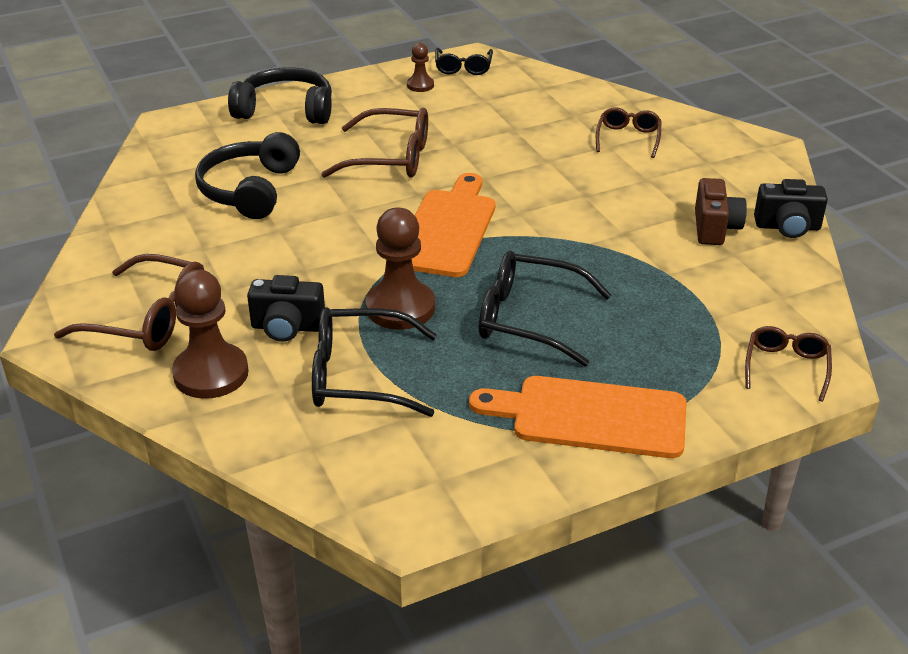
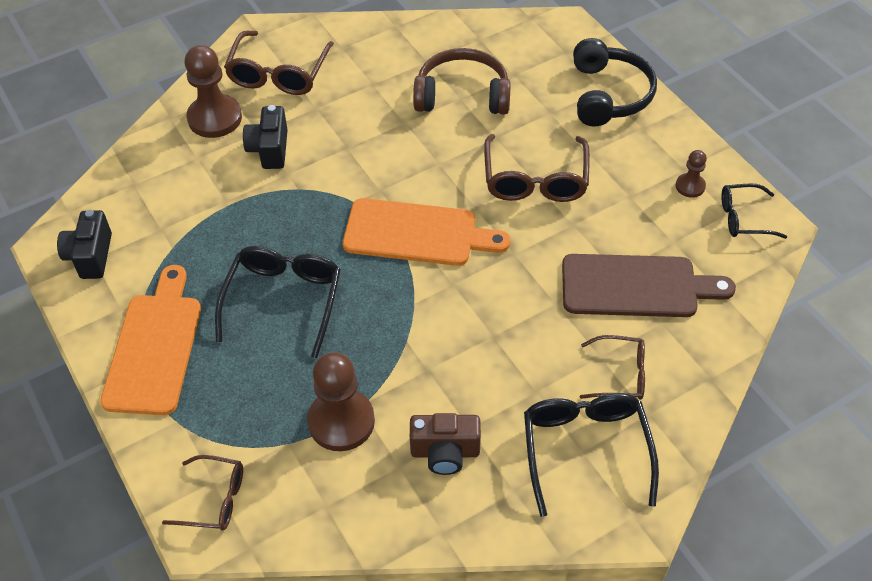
camera: 85 degrees right, 15 degrees up
(250, 190) = (462, 95): black headphones -> brown headphones
(358, 376) = (210, 199): black glasses -> black glasses (585, 449)
(400, 308) = (297, 213): brown pawn -> brown pawn (341, 421)
(532, 121) = (636, 286): none -> brown cutting board
(787, 227) = (456, 524): black camera -> black camera (90, 256)

